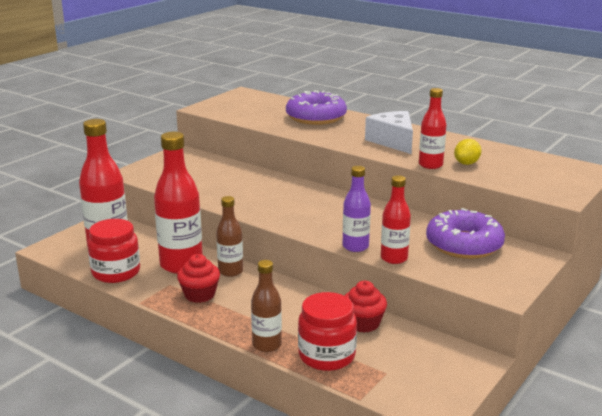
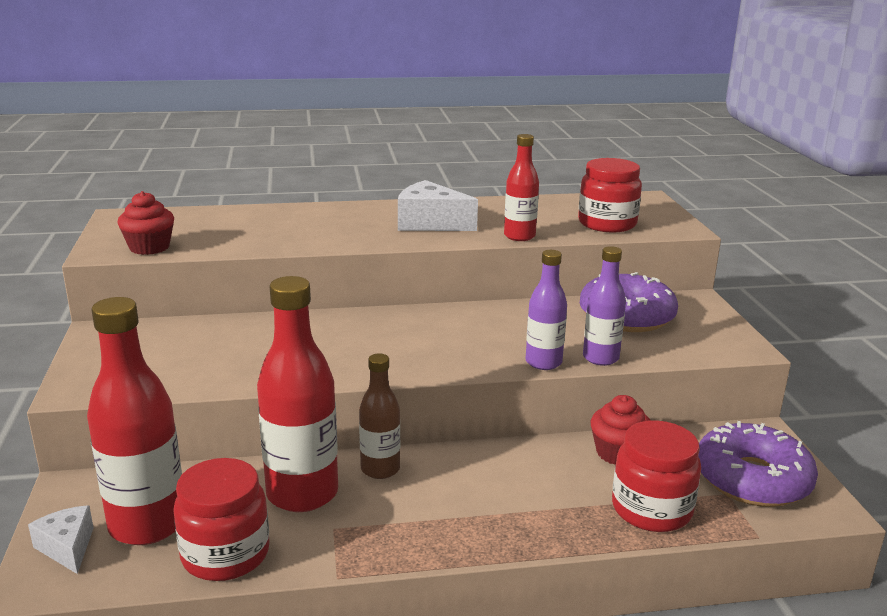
camera: 45 degrees left, 0 degrees up
(72, 242) = (67, 547): none -> white cheese
(199, 295) = (396, 520): red cupcake -> red cupcake (149, 247)
(267, 345) = (579, 535): brown bottle -> none
(316, 117) = (286, 221): purple donut -> purple donut (752, 479)
(394, 258) = (600, 358): red bottle -> purple bottle
(466, 163) = (546, 224): yellow lemon -> none
(511, 176) = (607, 224): none -> red jar

